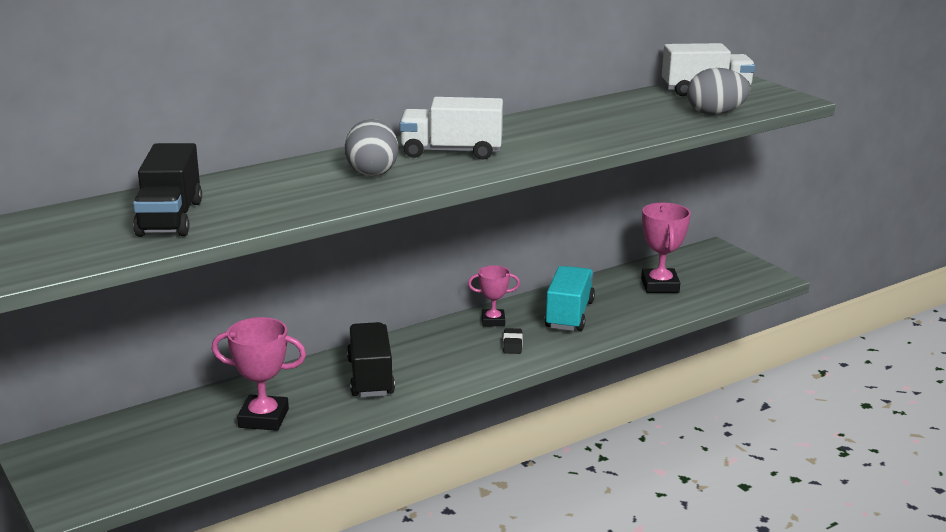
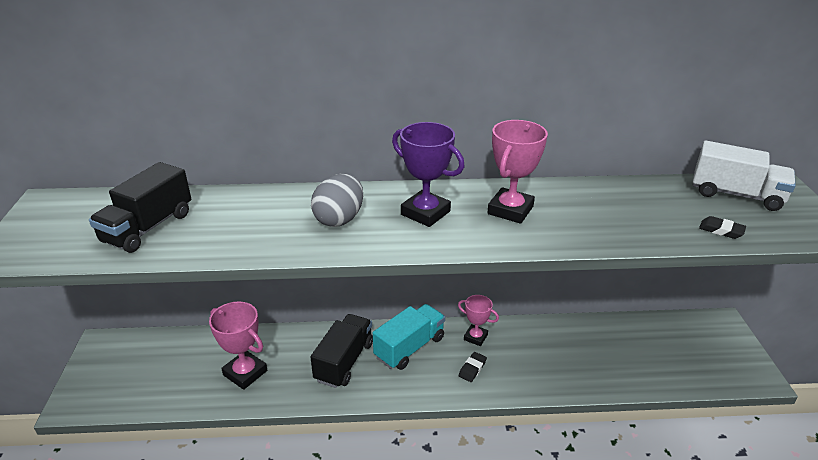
camera: 30 degrees right, 10 degrees up
(451, 152) = (425, 213): white truck -> purple trophy
(569, 315) = (541, 353): turquoise truck -> turquoise truck (409, 347)
(660, 285) = (643, 348): pink trophy -> pink trophy (510, 210)
(715, 113) = (721, 230): grey egg -> black eraser

